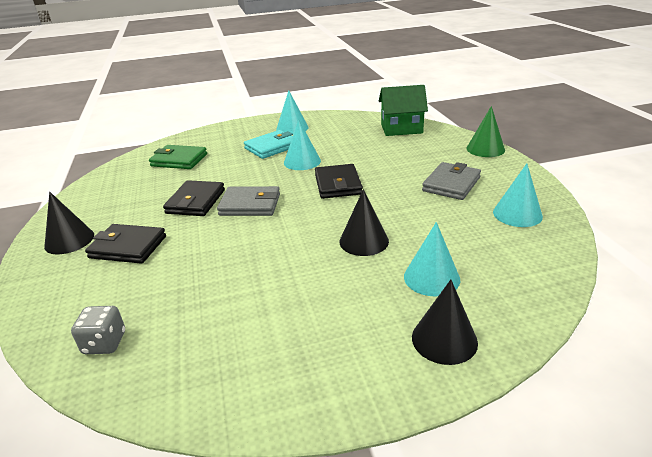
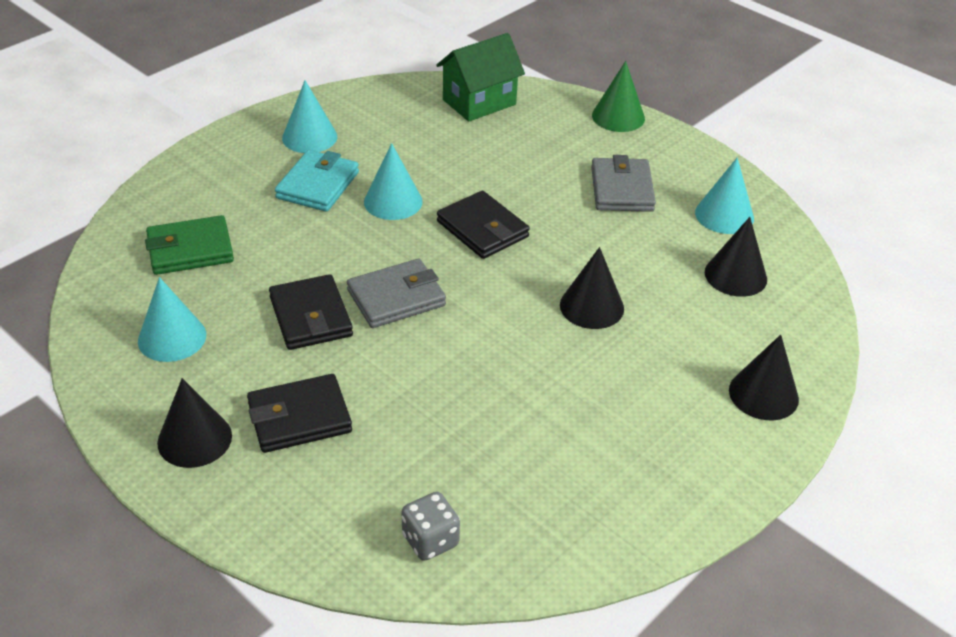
camera: 35 degrees left, 10 degrees up
(431, 278) = (700, 329): turquoise cone -> turquoise cone (172, 338)
(493, 252) = (735, 275): none -> black cone

